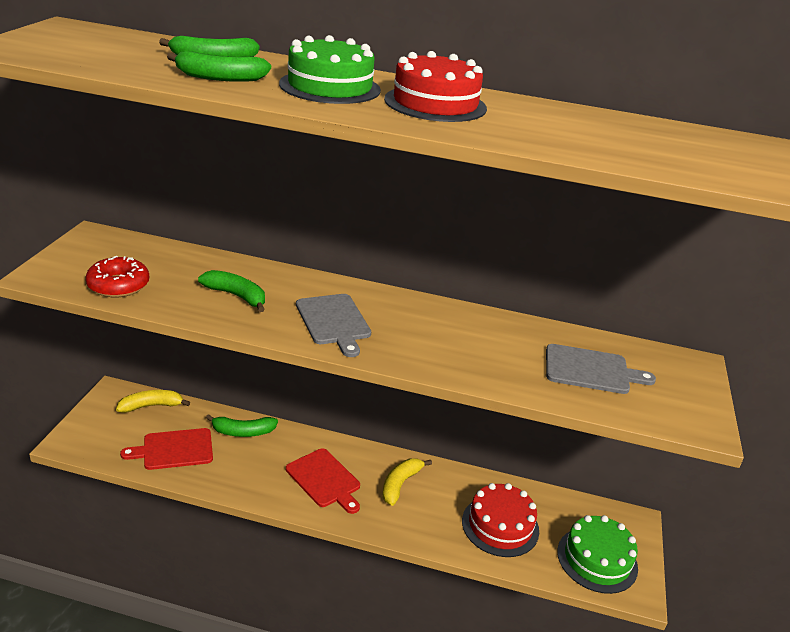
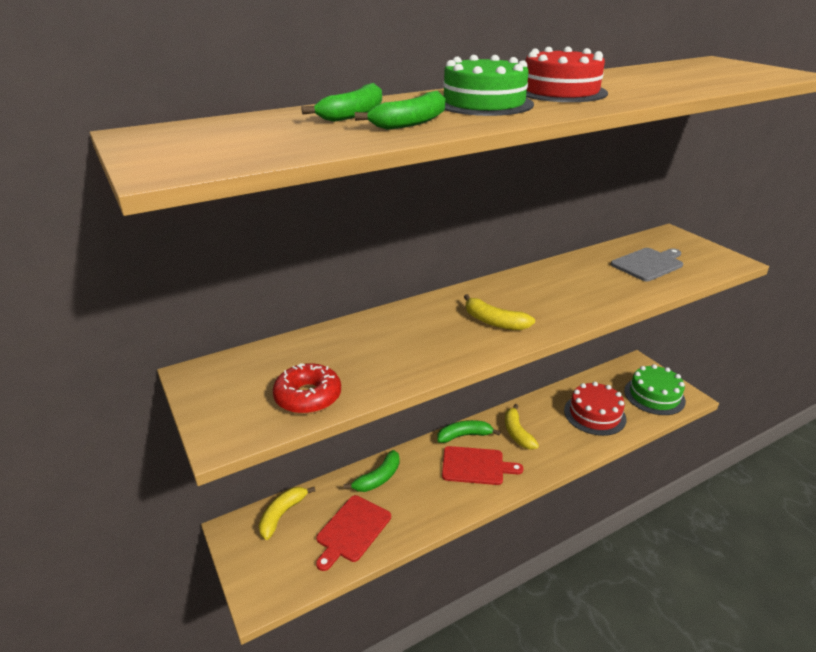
camera: 40 degrees left, 0 degrees up
(236, 296) = (405, 346): green banana -> green banana (464, 436)
(333, 322) = (494, 322): grey cutting board -> yellow banana

